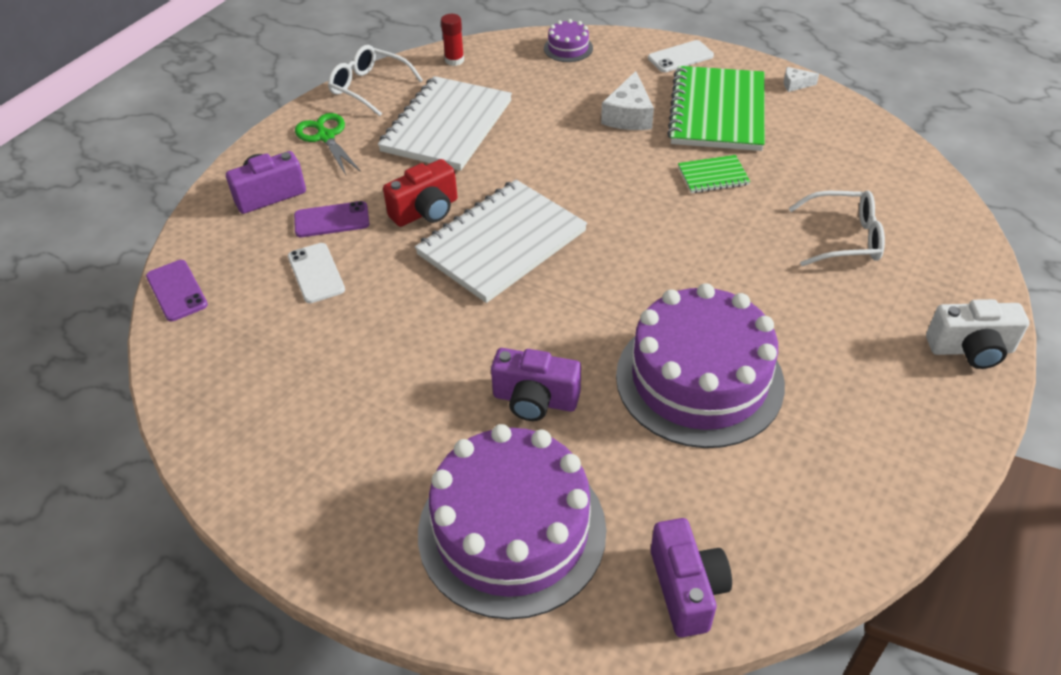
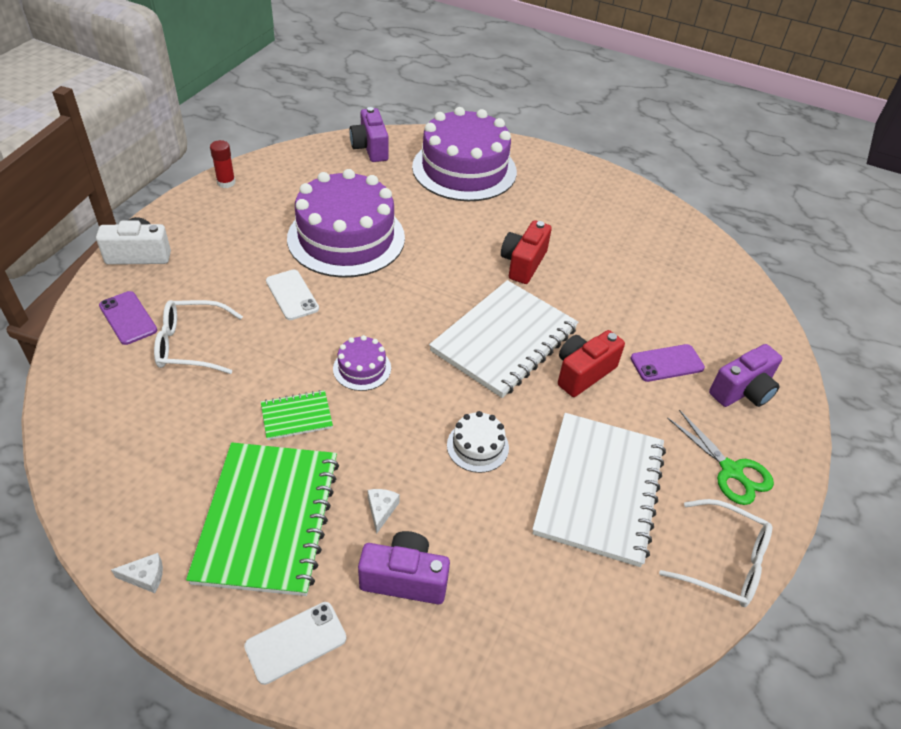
camera: 170 degrees right, 0 degrees up
(177, 291) = (754, 299): purple phone -> purple phone (128, 318)
(316, 273) = (653, 313): white phone -> white phone (292, 295)
(454, 60) = (631, 627): red glue stick -> red glue stick (226, 182)
(455, 339) = (523, 263): none -> red camera
(535, 400) = (459, 227): purple camera -> purple camera (404, 579)
(545, 154) = (477, 446): none -> white cake
(568, 48) = (467, 663): purple cake -> purple cake (362, 368)
(629, 116) = (381, 510): white cheese -> white cheese, size x0.51

